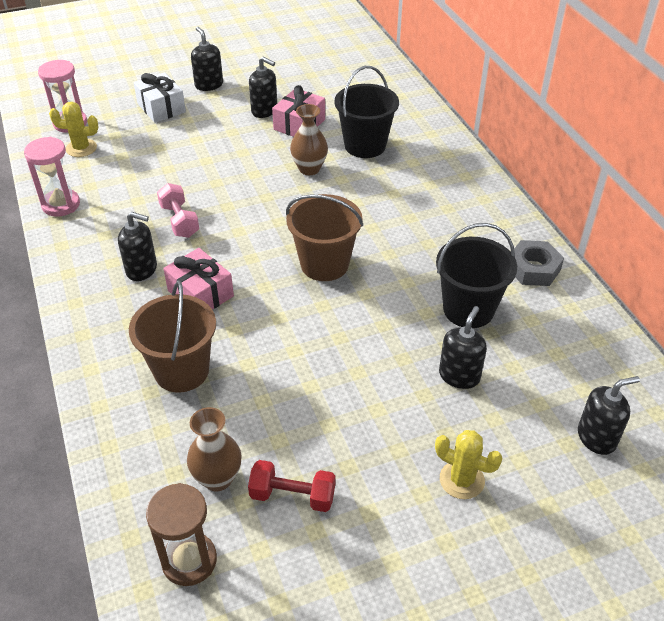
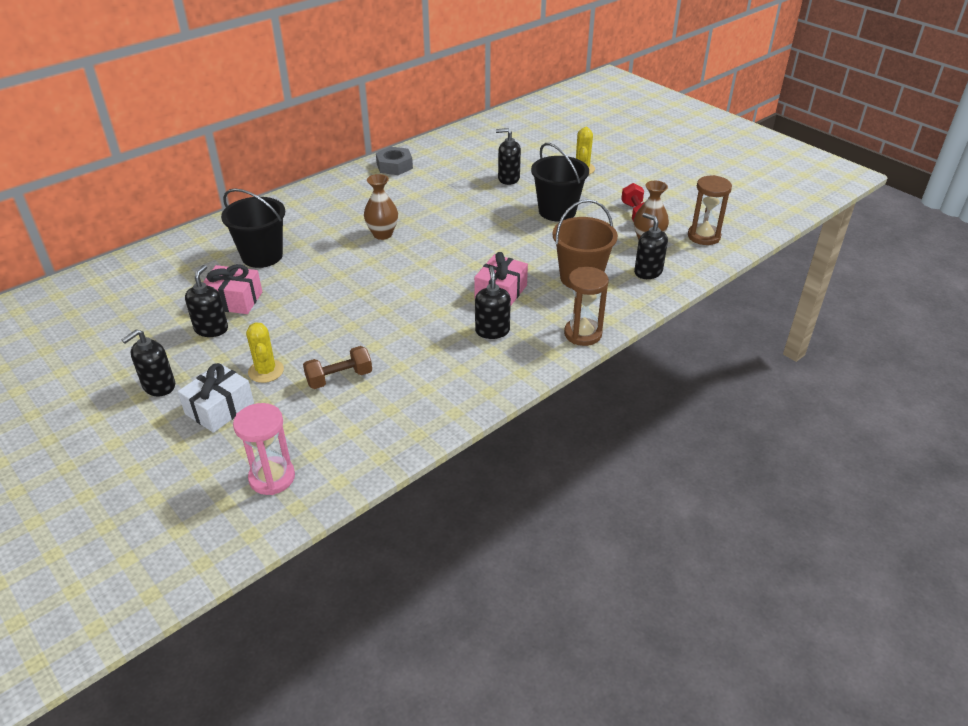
camera: 110 degrees left, 5 degrees down
(61, 205) = (430, 417): pink hourglass -> none
(81, 148) = (323, 444): yellow cactus -> yellow cactus (266, 371)
(85, 336) = (583, 334): none -> brown hourglass
(149, 166) = (339, 378): none -> brown dumbbell
(179, 221) = (418, 330): pink dumbbell -> none
(309, 169) = (309, 278): brown vase -> brown vase (382, 234)
(324, 264) = (435, 244): brown bucket -> none
(468, 309) = (448, 183): black bucket -> black bucket (557, 211)
(596, 437) = (524, 137): black soap dispenser -> black soap dispenser (648, 272)

